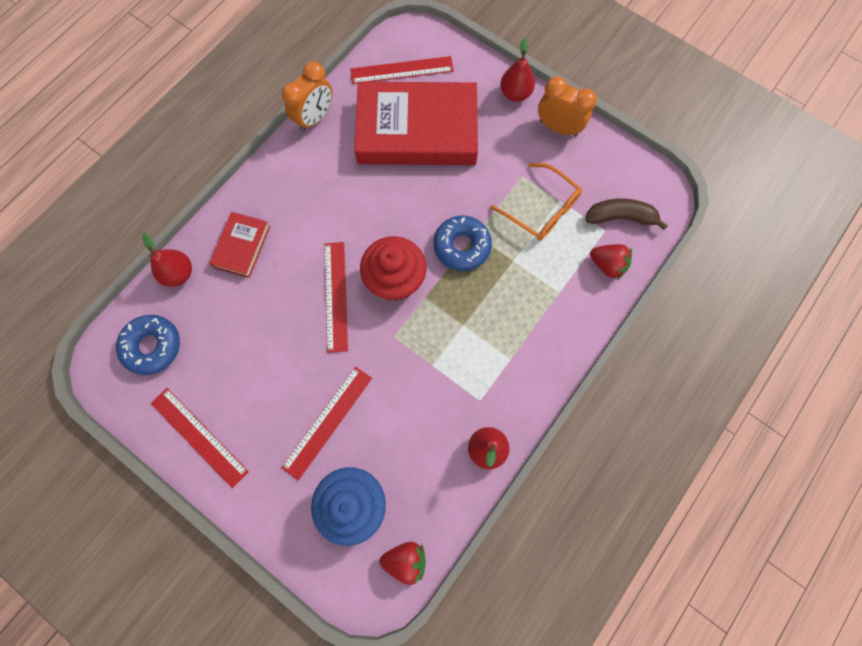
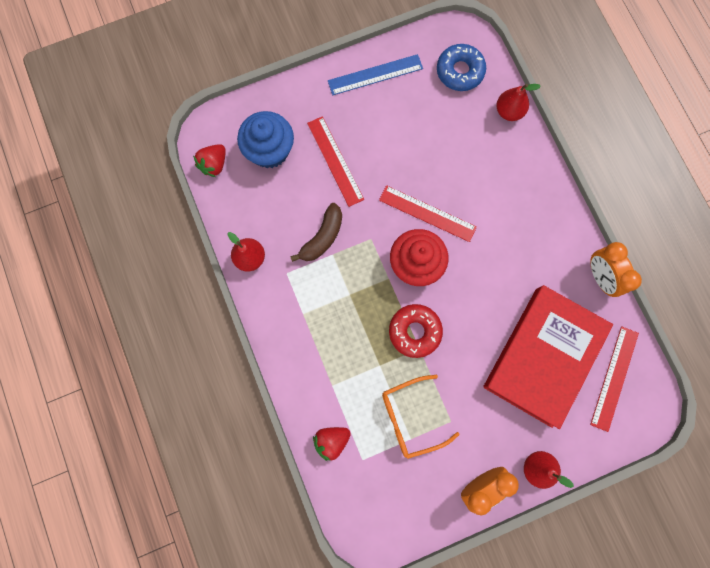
camera: 120 degrees right, 5 degrees up
(199, 436) = (375, 75): red ruler -> blue ruler
(242, 246) = (507, 165): red book -> none
(462, 246) = (414, 331): blue donut -> red donut
(620, 217) = (366, 481): brown banana -> brown banana (322, 237)

